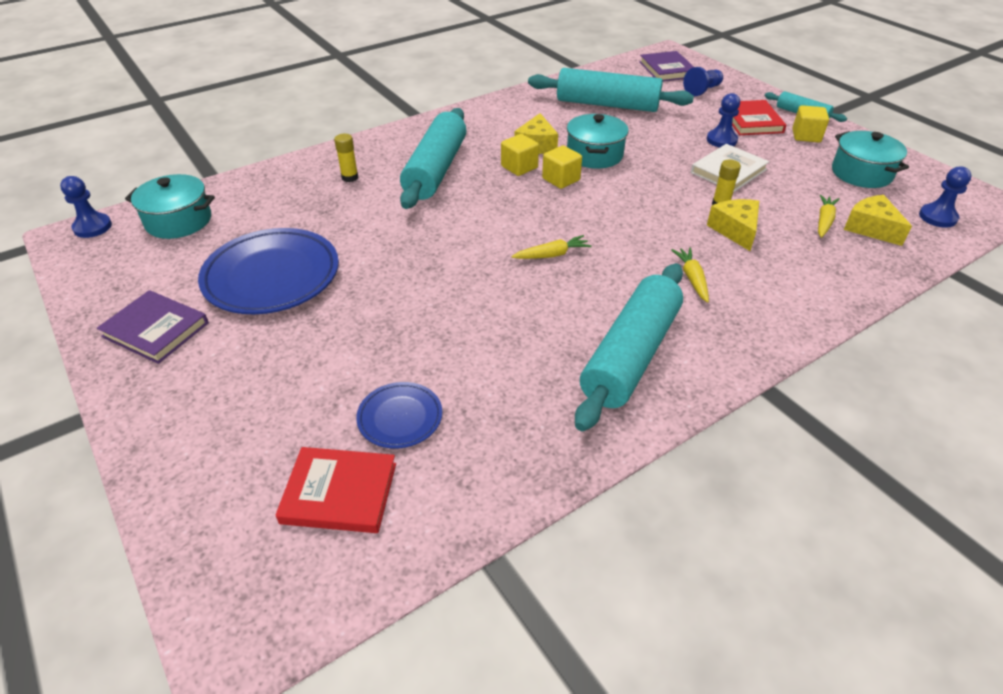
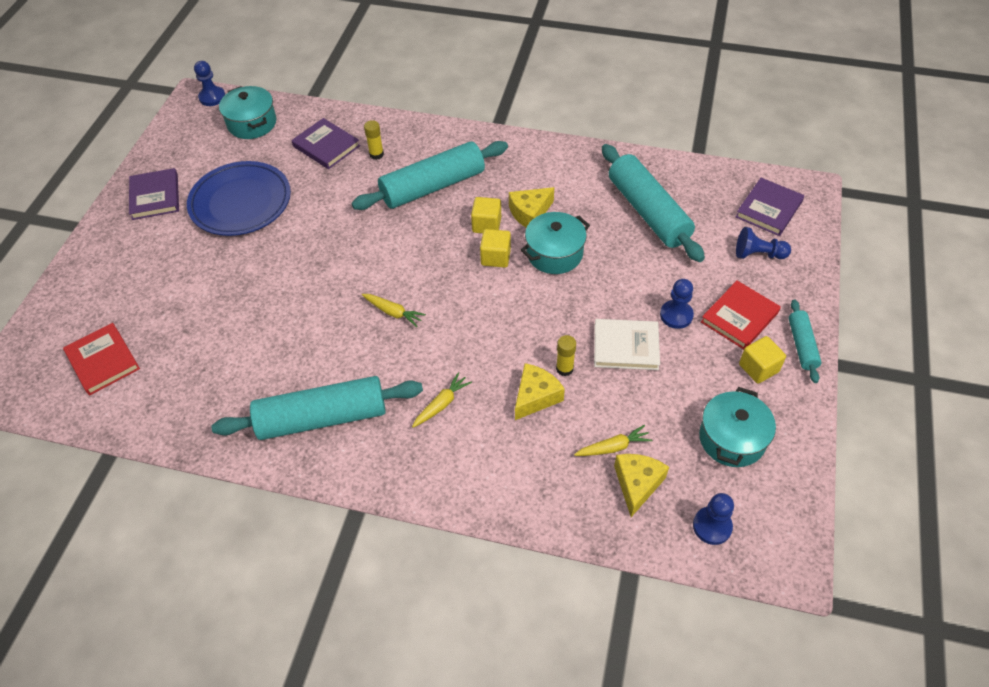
camera: 50 degrees right, 10 degrees up
(291, 196) = (326, 146): none -> purple book
(400, 418) = (174, 346): blue plate -> none

